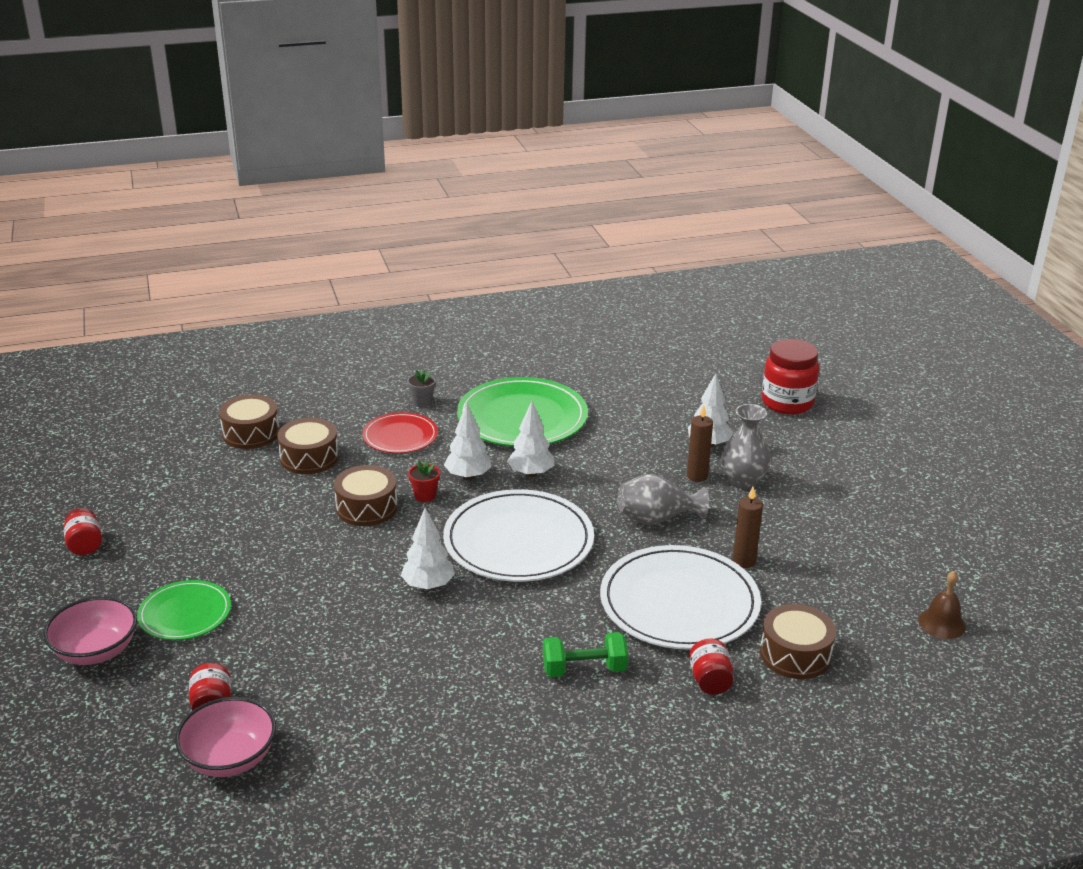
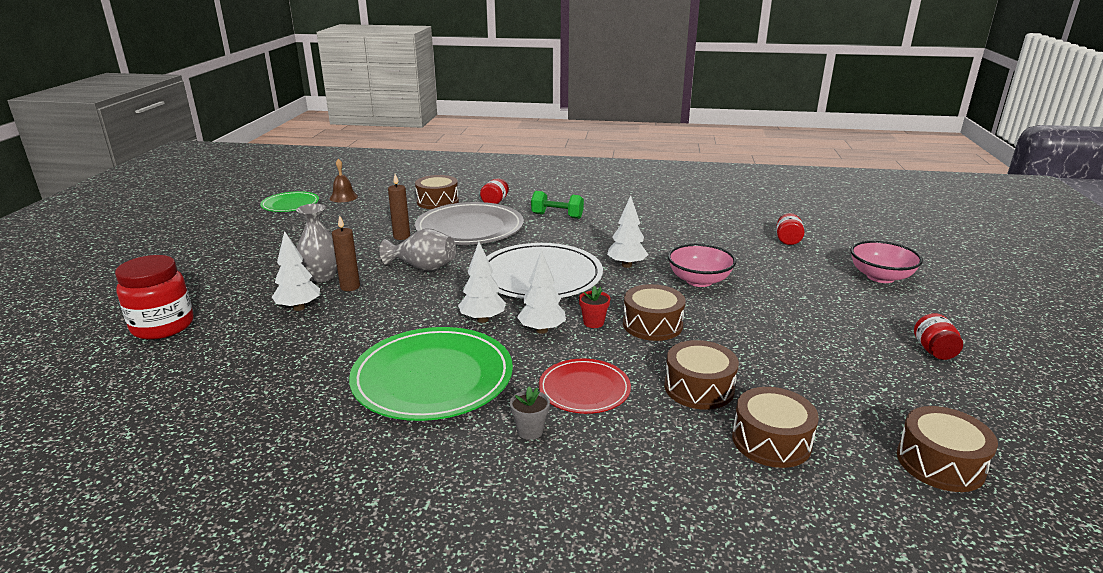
camera: 155 degrees left, 5 degrees down
(132, 446) = (940, 463): none -> brown drum
(185, 613) = (817, 284): green plate -> green plate (290, 204)
(230, 758) = (774, 221): pink bowl -> pink bowl (699, 280)
(679, 602) = (470, 228): white plate -> grey plate

